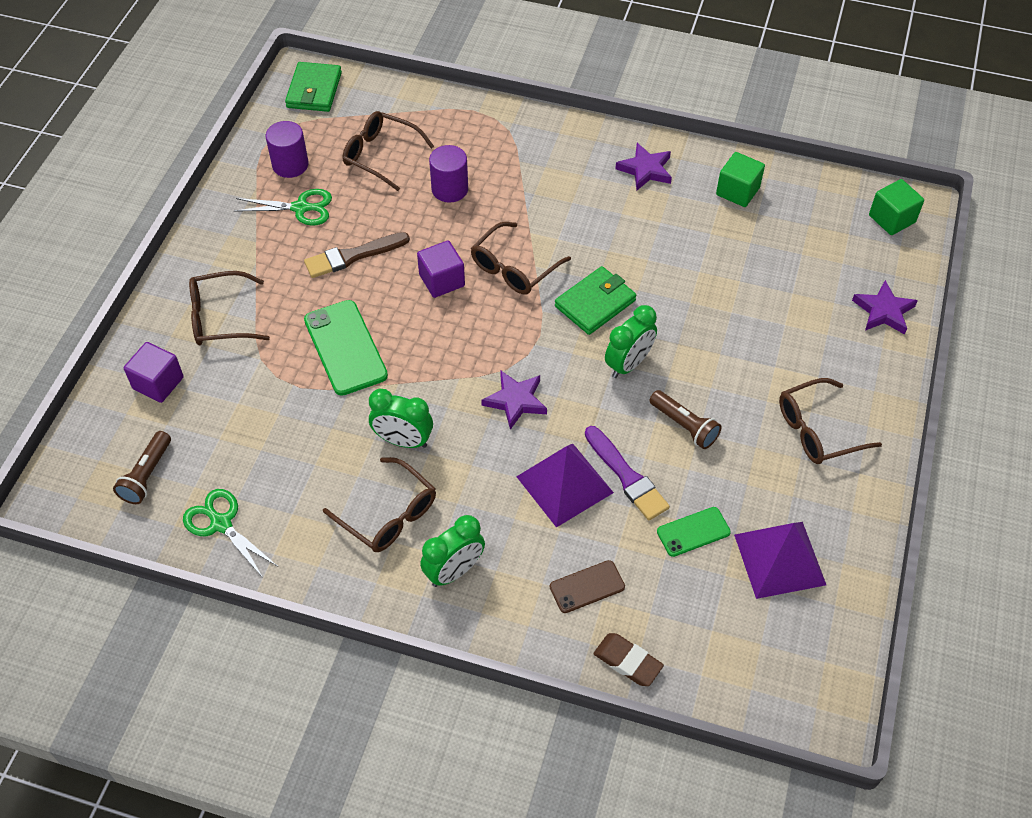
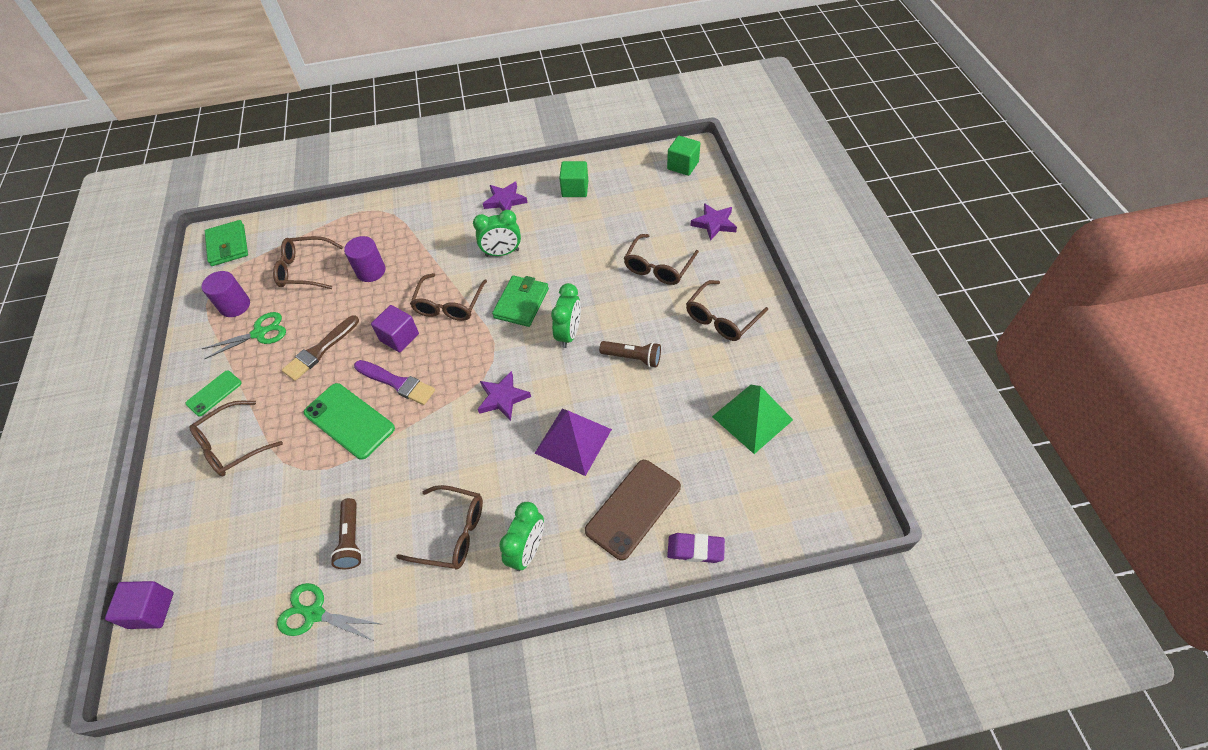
camera: 25 degrees left, 0 degrees up
(147, 475) = (227, 606): brown flashlight -> brown flashlight (351, 539)
(158, 383) = (201, 524): purple cube -> purple cube (151, 610)
(403, 441) = (433, 469): green clock -> green clock (502, 253)
(587, 587) = (633, 509): brown phone -> brown phone, size x1.73
(627, 476) = (614, 413): purple brush -> purple brush (397, 383)
(627, 662) = (695, 549): brown eraser -> purple eraser
(693, 532) = (683, 429): green phone -> green phone (214, 393)
(779, 559) = (752, 418): purple pyramid -> green pyramid
(780, 334) = (658, 267): none -> brown glasses

